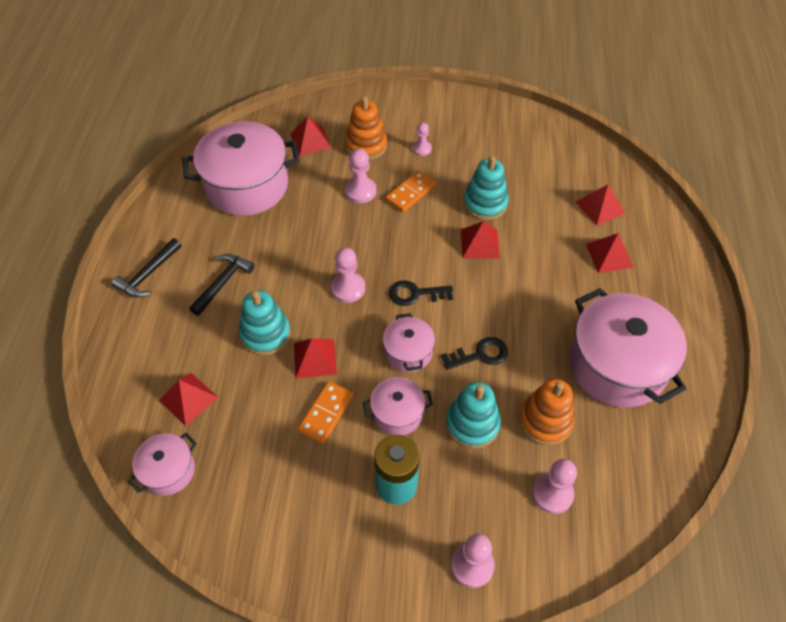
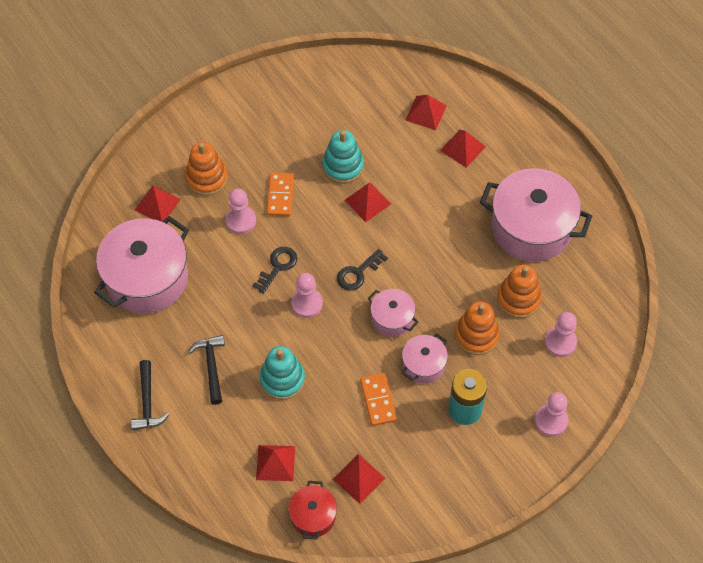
camera: 40 degrees left, 5 degrees up
(168, 471) = (313, 516): pink pot -> red pot
(315, 358) = (334, 370): red pyramid -> red pyramid (359, 478)
(422, 149) = (253, 151): pink pawn -> none
(472, 424) = (476, 335): turquoise stacking toy -> orange stacking toy
(480, 354) = (440, 285): black key -> black key (278, 266)

